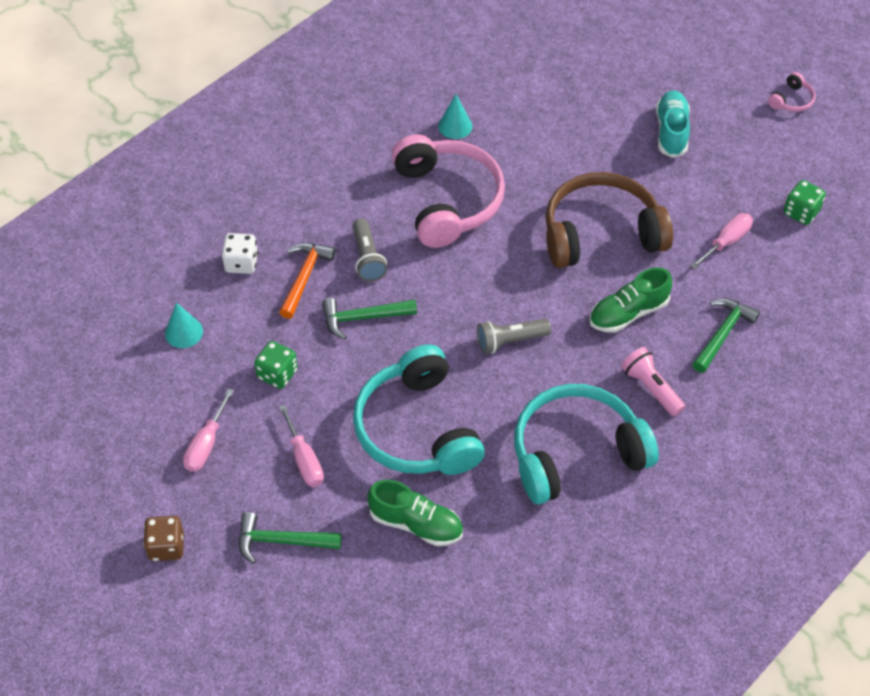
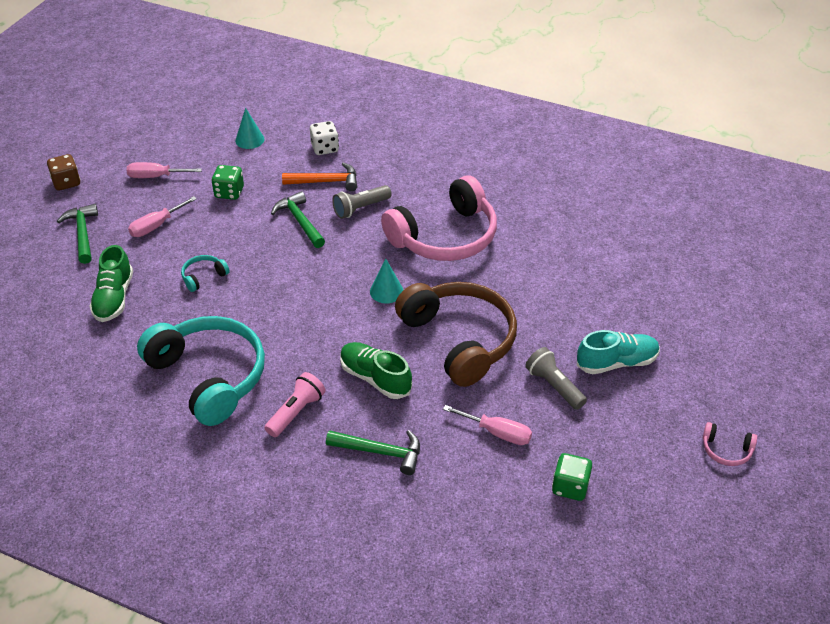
camera: 70 degrees right, 10 degrees down
(417, 428) = (203, 277): turquoise headphones -> turquoise headphones, size x0.40
(455, 126) = (531, 221): turquoise cone -> turquoise cone (386, 291)
(510, 341) = (311, 309): grey flashlight -> grey flashlight (554, 386)

